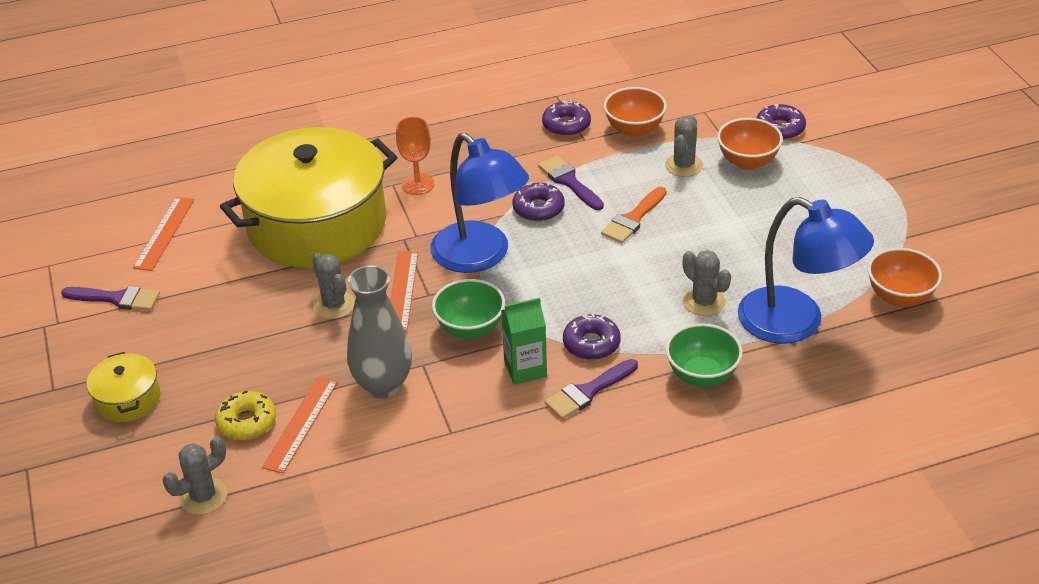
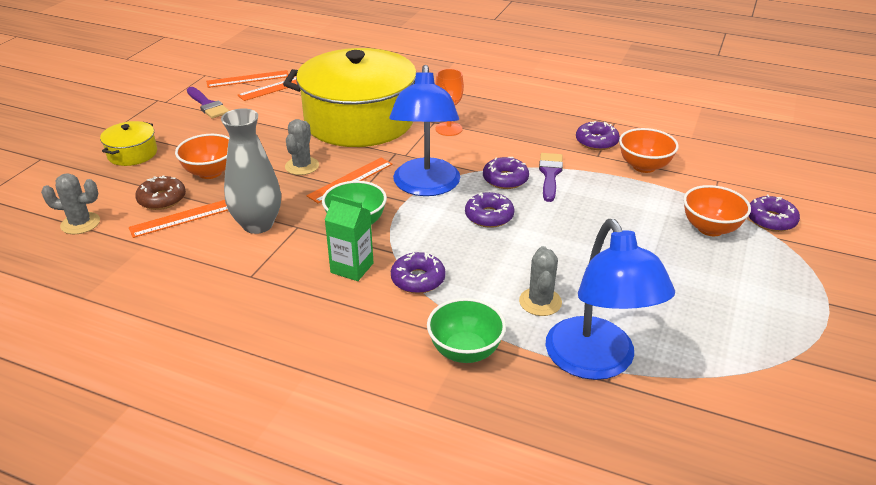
camera: 40 degrees right, 5 degrees down
(111, 242) = (248, 79): none -> orange ruler
(247, 422) = (162, 199): yellow donut -> brown donut
(571, 252) = (489, 216): none -> purple donut
(588, 391) = (369, 308): purple brush -> none
(633, 219) = (564, 219): orange brush -> none
(683, 165) = (652, 206): grey cactus -> none
(899, 297) = (723, 401): orange bowl -> orange bowl (210, 172)

